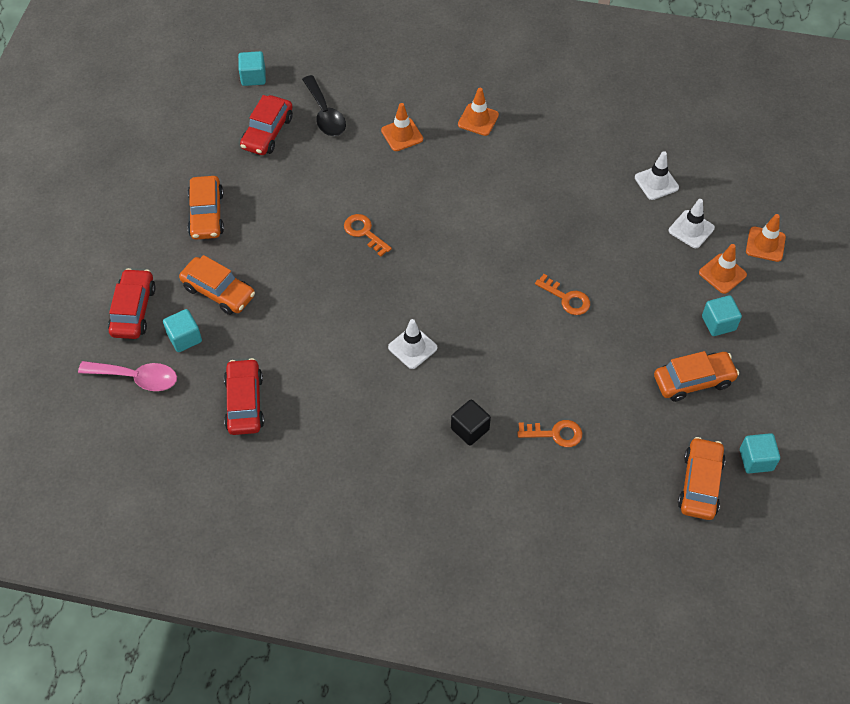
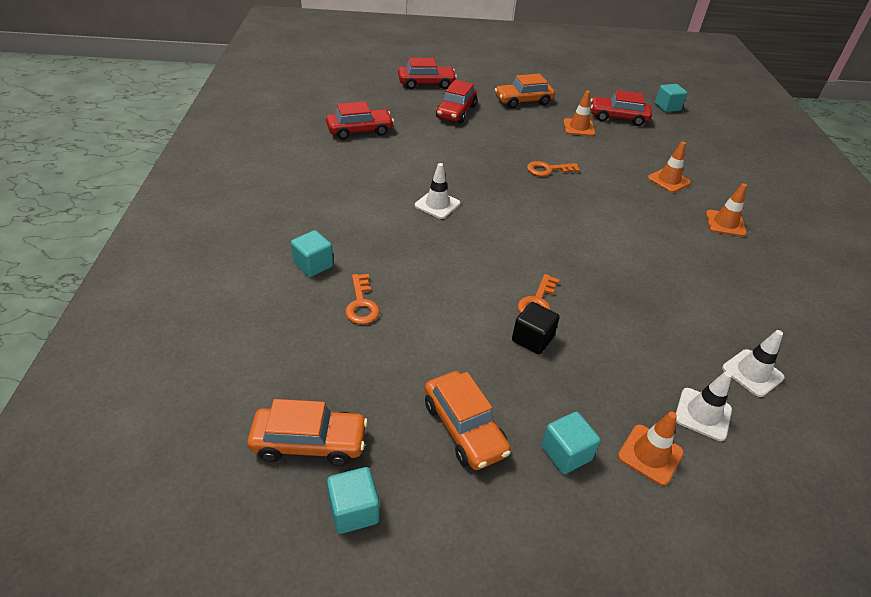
camera: 75 degrees right, 15 degrees down
(137, 378) = (371, 90): pink spoon -> none
(184, 338) = (410, 103): turquoise cube -> turquoise cube (313, 265)
(218, 291) = (456, 112): orange car -> red car
(325, 114) = (658, 141): black spoon -> none
(364, 232) = (548, 170): orange key -> orange key turned 135 degrees counterclockwise
(470, 429) = (356, 245): black cube -> black cube (532, 339)
(765, 244) = (734, 510): orange traffic cone -> orange traffic cone (579, 127)

